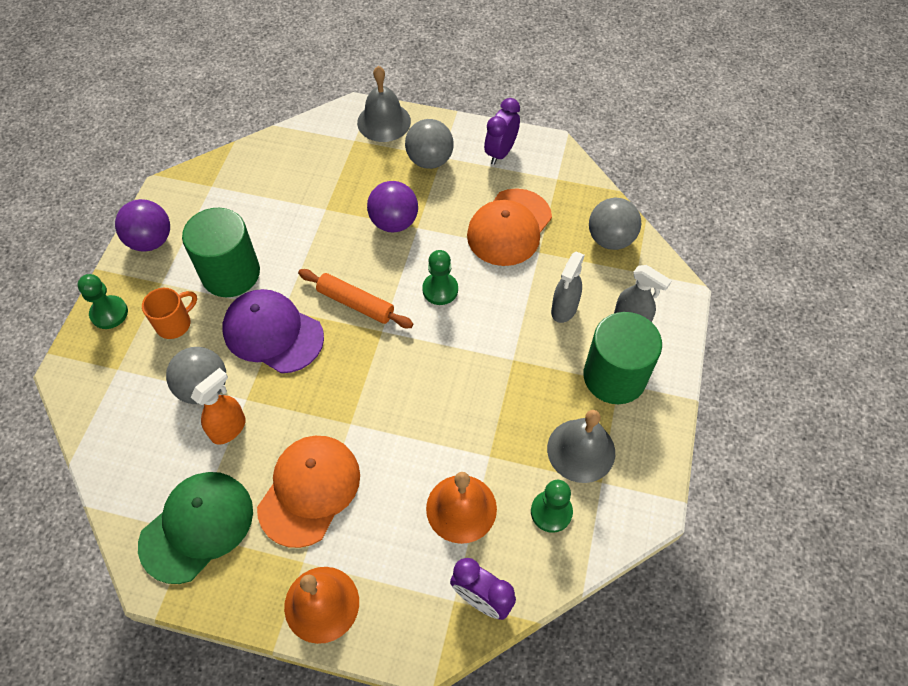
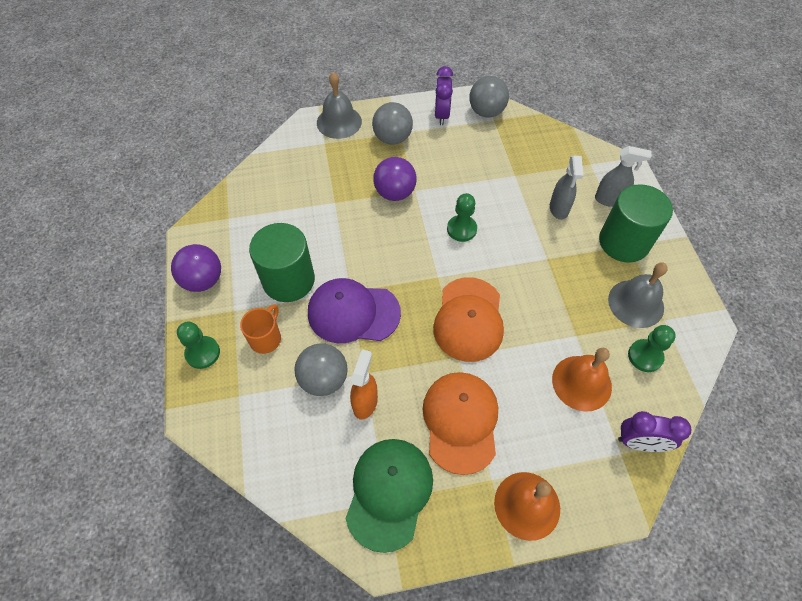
camera: 25 degrees left, 0 degrees up
(355, 303) = (404, 264): orange rolling pin -> none
(509, 227) = (482, 166): orange cap -> orange cap (469, 319)
(610, 239) = (558, 148): grey ball -> grey ball (486, 112)

